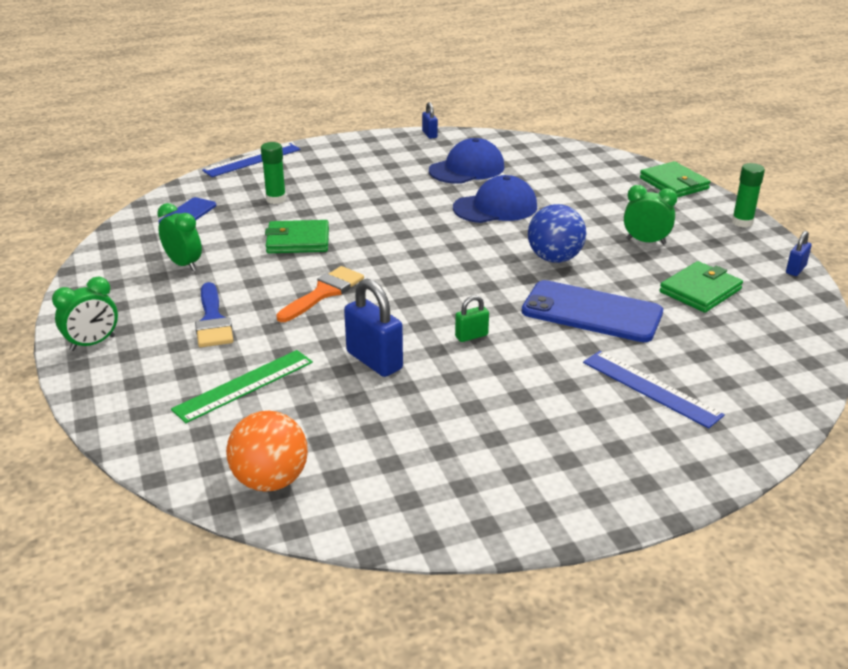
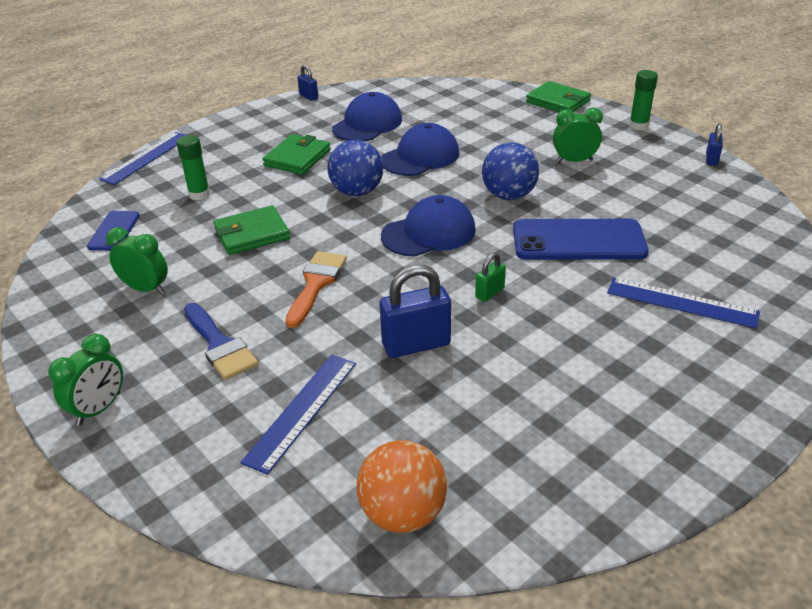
camera: 20 degrees left, 5 degrees up
(244, 385) = (302, 411): green ruler -> blue ruler
(374, 361) = (416, 344): blue padlock -> blue padlock turned 45 degrees counterclockwise
(414, 226) = (357, 192): none -> blue ball
(454, 274) = (429, 233): none -> blue cap
(700, 291) = (652, 197): green wallet -> green wallet (297, 158)

